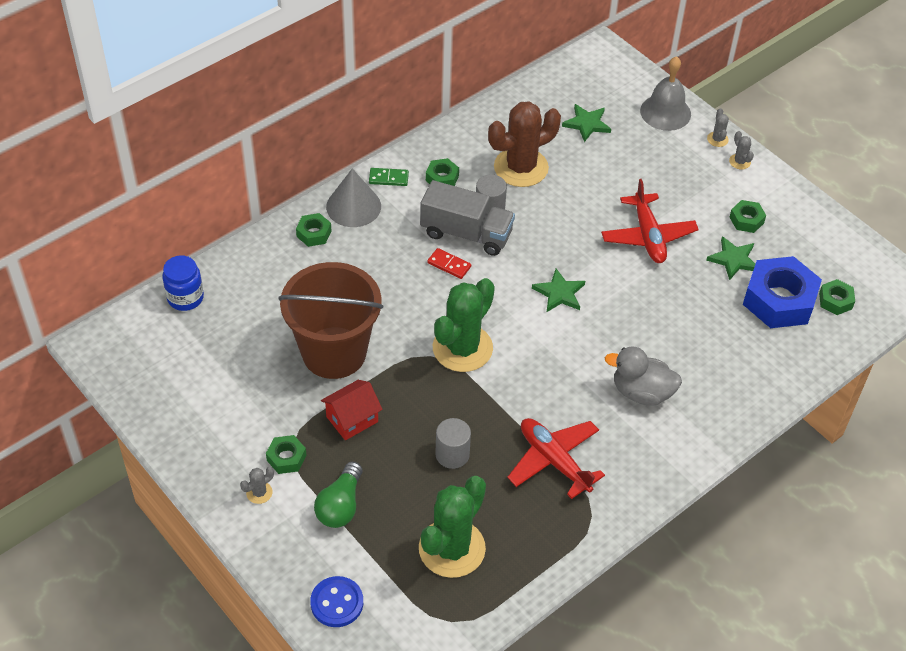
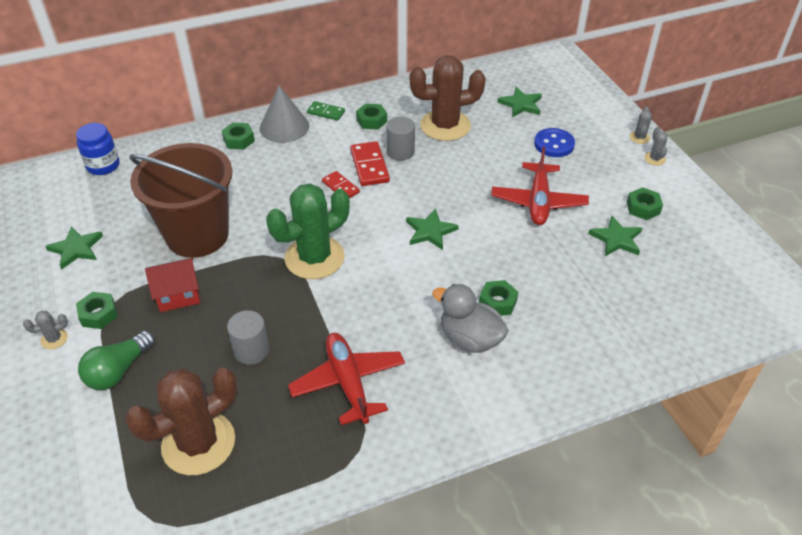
camera: 20 degrees right, 5 degrees down
(219, 397) = (76, 249): none -> green star
(337, 603) = (54, 466): blue button -> blue button (554, 144)
(452, 548) = (198, 443): green cactus -> brown cactus
(466, 233) = (369, 166): grey truck -> red domino
(665, 112) = (598, 108): grey bell -> none
(779, 300) = (651, 285): blue nut -> none
(835, 301) = (713, 299): green nut -> green nut (497, 302)

